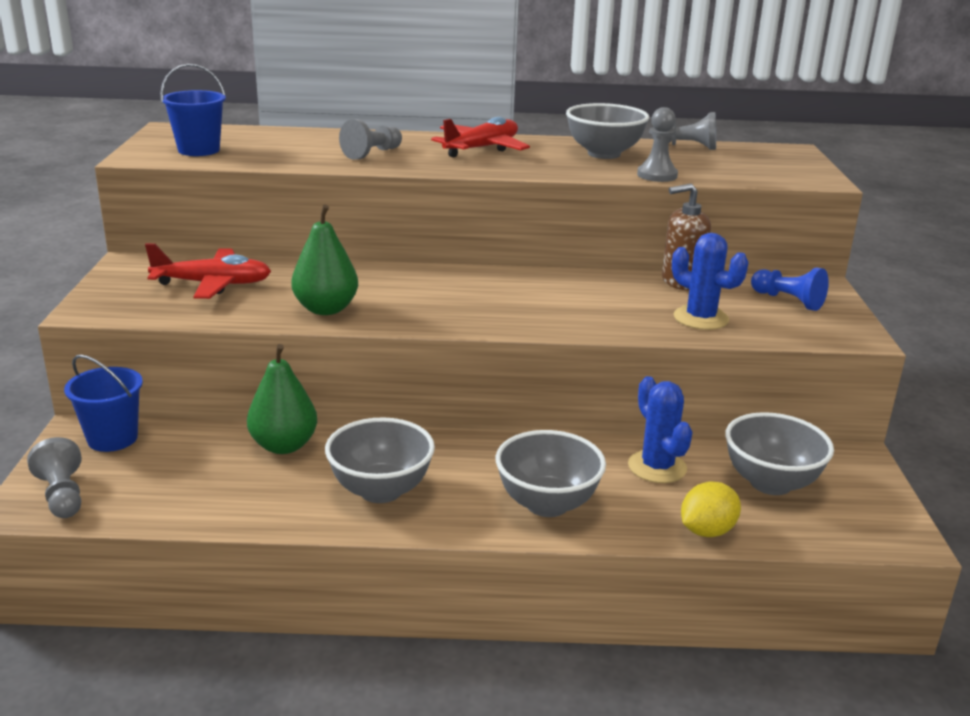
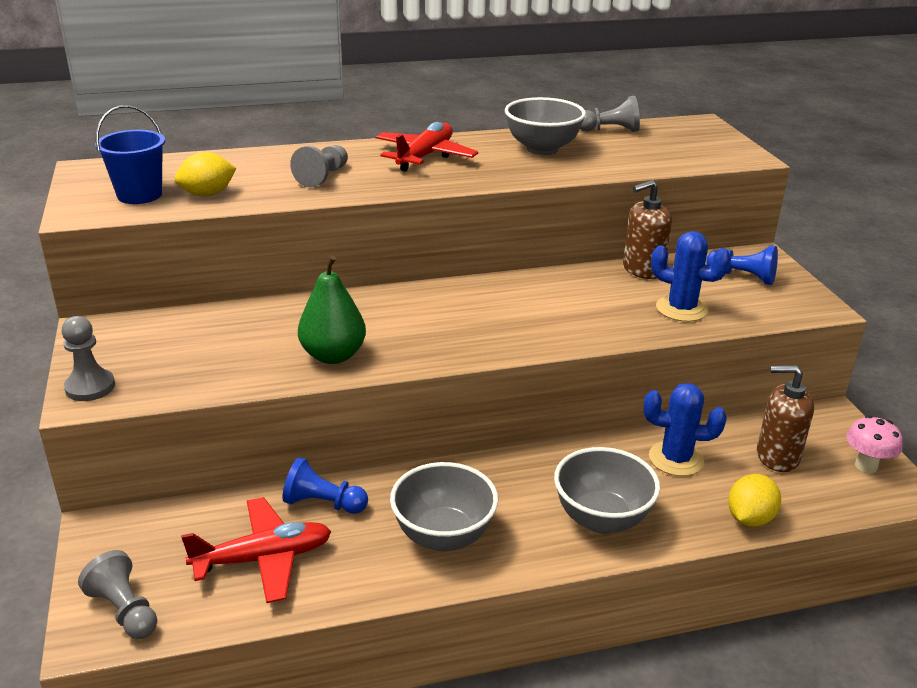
camera: 15 degrees left, 5 degrees up
(112, 438) = (142, 530): blue bucket -> none
(213, 284) = (199, 343): red plane -> red plane (263, 558)
(258, 155) = (207, 194): none -> yellow lemon
(284, 446) = (323, 503): green pear -> blue pawn
(657, 175) = (606, 170): grey pawn -> grey pawn (90, 387)
(657, 467) = (676, 459): blue cactus -> blue cactus turned 45 degrees counterclockwise
(770, 483) = (777, 457): grey bowl -> brown soap dispenser
(870, 507) = (866, 466): none -> pink mushroom

